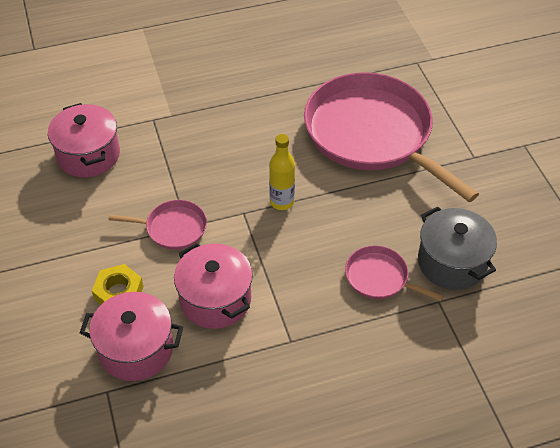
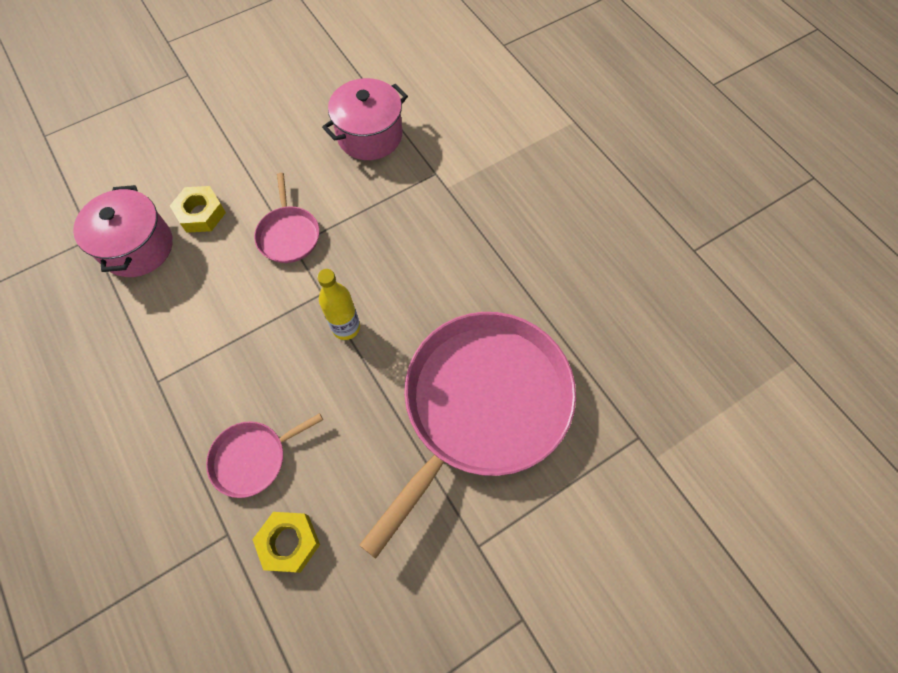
camera: 75 degrees right, 15 degrees up
(215, 299) = (202, 297): pink pot -> none
(379, 278) = (253, 458): pink pan -> pink pan turned 135 degrees counterclockwise
(452, 262) = (289, 542): grey pot -> yellow nut

